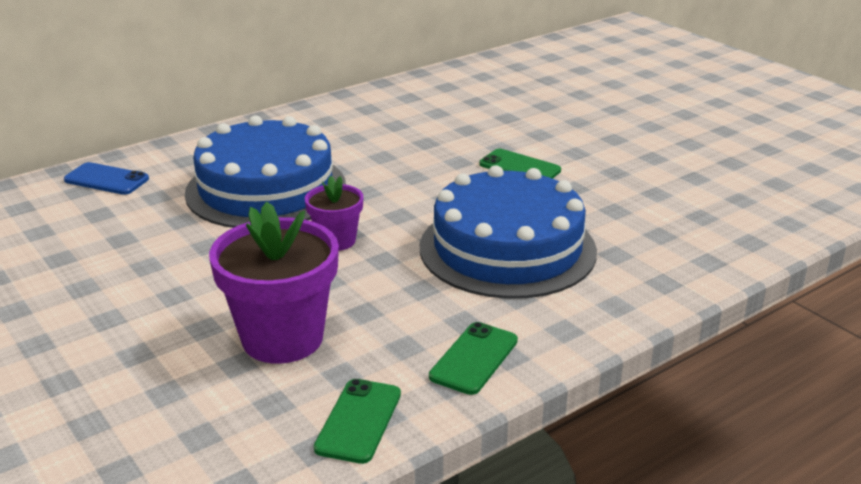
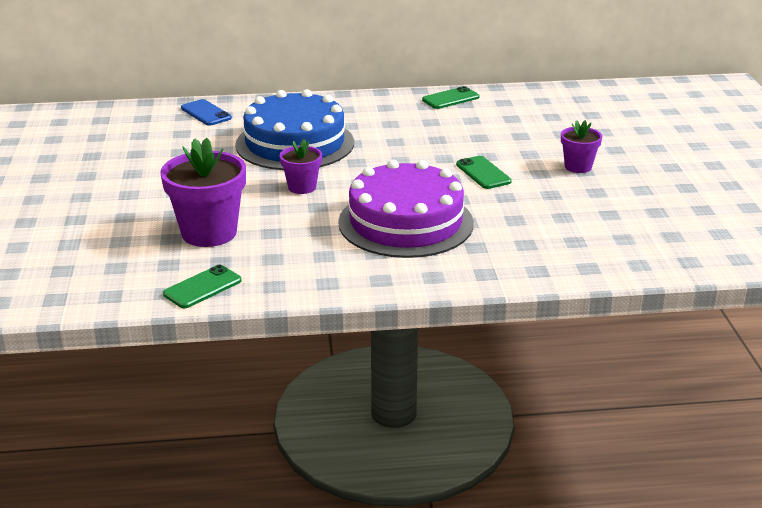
camera: 30 degrees right, 0 degrees up
(474, 358) = (304, 277): green phone -> green phone (450, 98)
(507, 248) = (405, 222): blue cake -> purple cake
(603, 136) = (578, 167): none -> purple flower pot

